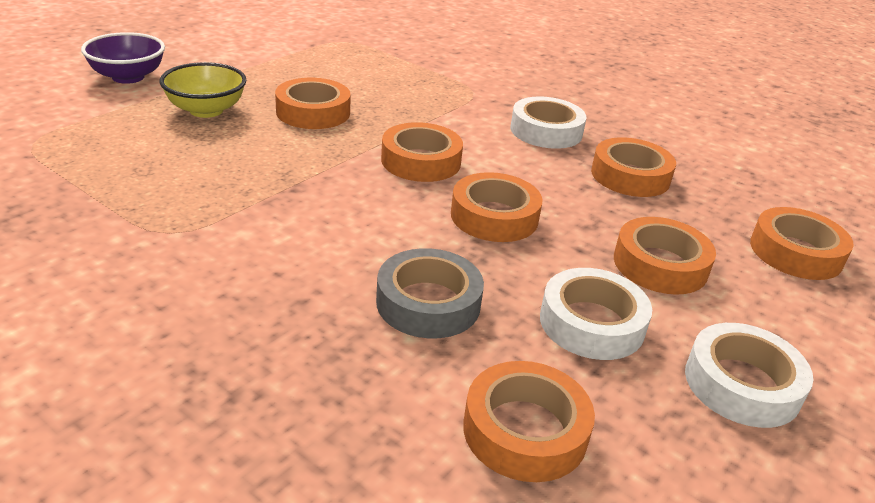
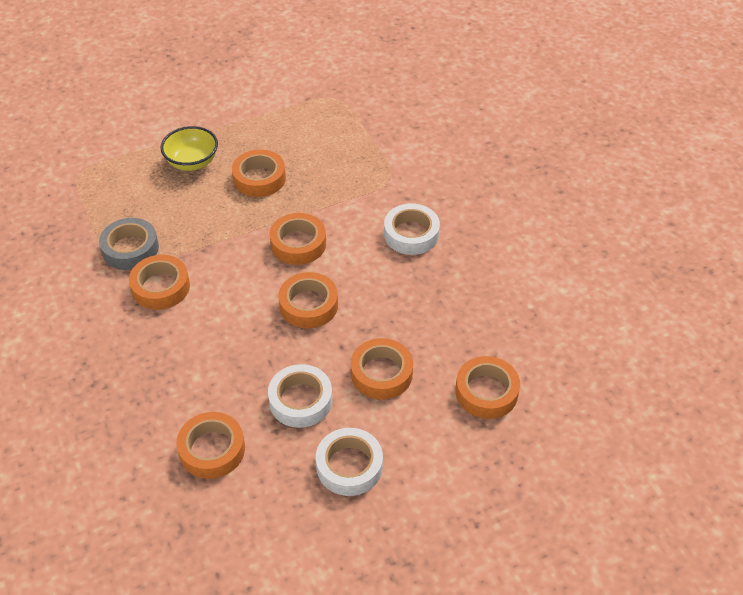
camera: 30 degrees right, 15 degrees up
(128, 77) = (161, 116): purple bowl -> none
(428, 303) = (221, 358): grey tape -> grey tape (130, 249)
(630, 176) = (434, 294): orange tape -> orange tape (161, 287)

